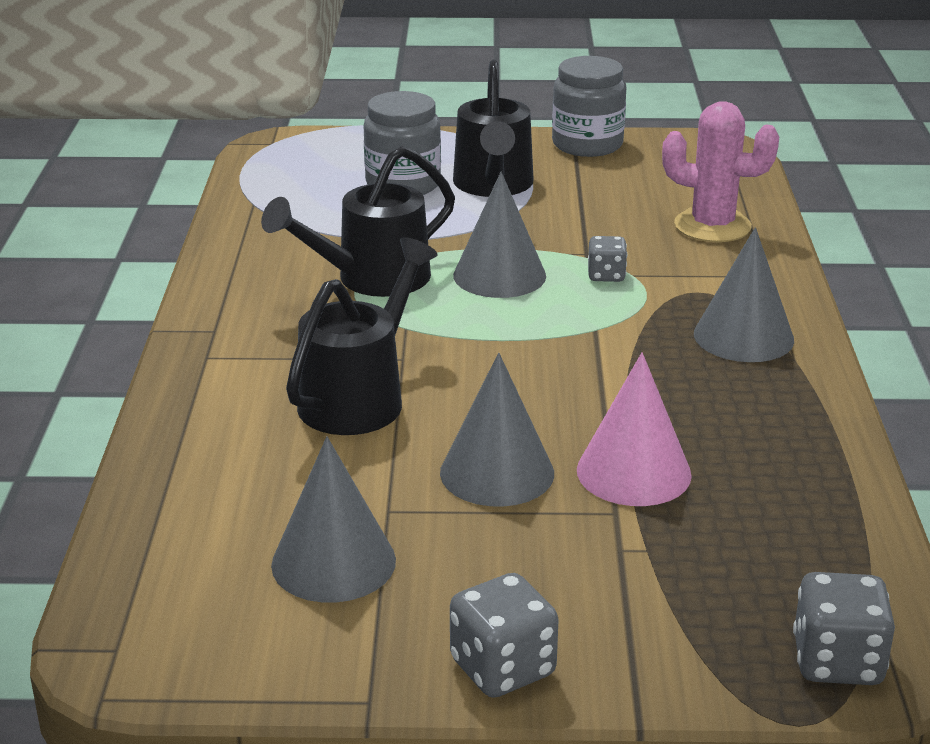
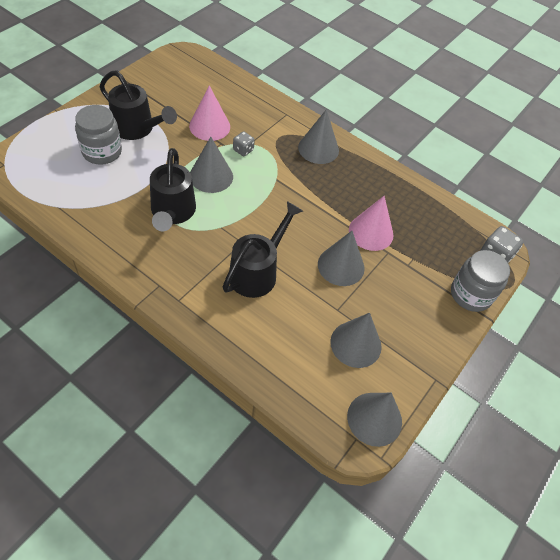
camera: 60 degrees left, 25 degrees up
(183, 653) = (374, 419): none -> grey cone
(360, 397) = (257, 271): black watering can -> black watering can turned 60 degrees clockwise
(502, 668) = (444, 334): grey dice -> none
(587, 144) = (136, 81): grey jar -> grey jar (470, 294)
(605, 229) = (209, 126): none -> pink cone
(712, 226) = (239, 100): pink cactus -> none

